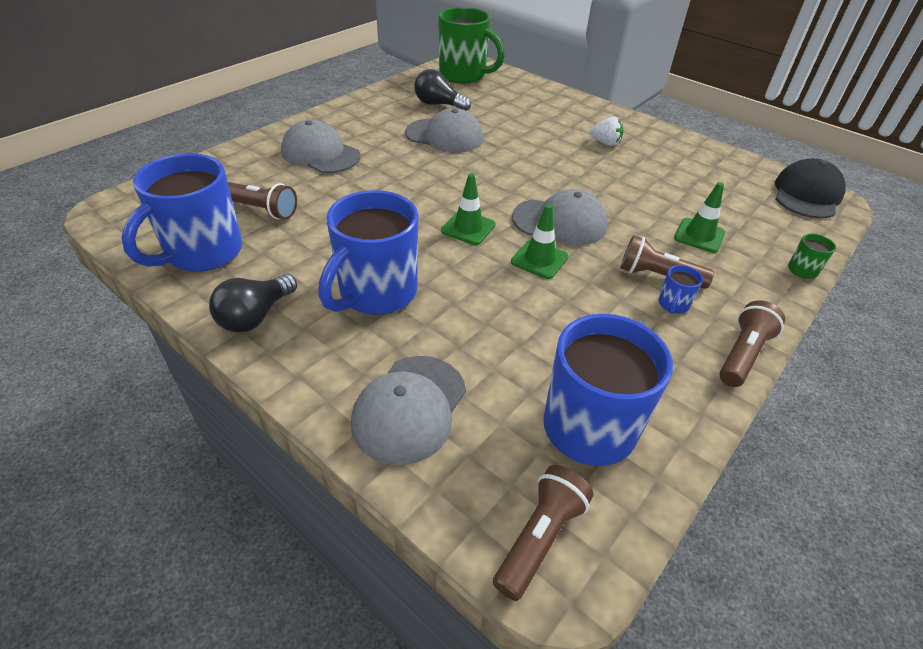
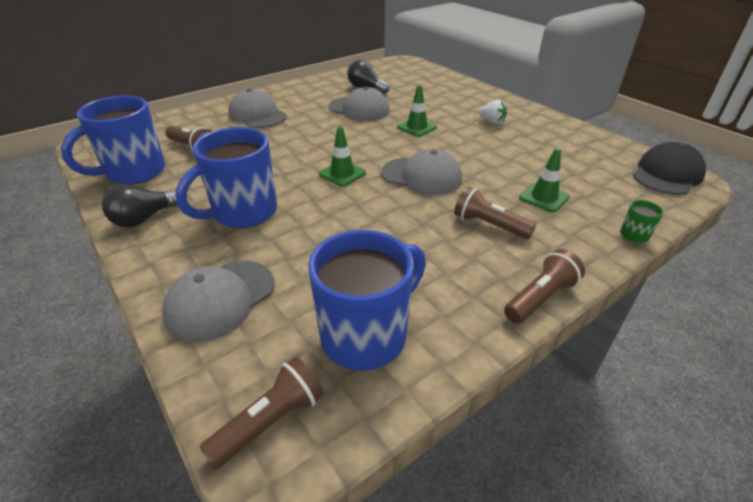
camera: 15 degrees right, 5 degrees down
(464, 75) = (397, 70): green mug -> none
(539, 259) = (389, 202): green traffic cone -> green traffic cone (416, 127)
(673, 305) = (492, 249): blue mug -> none

